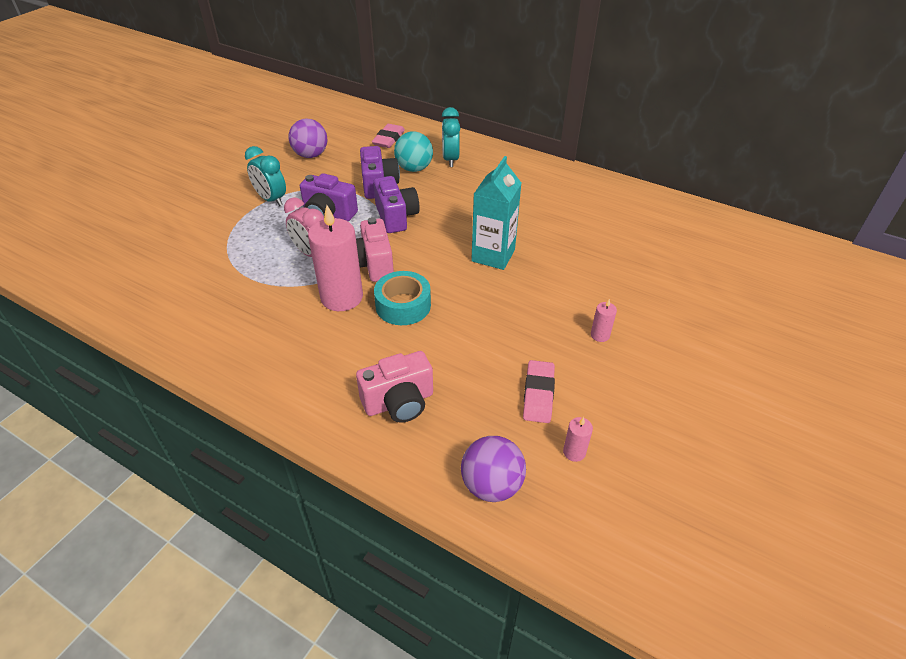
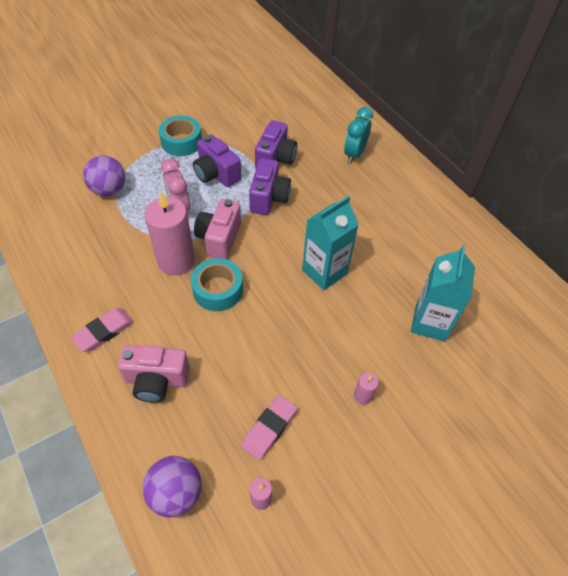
camera: 25 degrees right, 10 degrees up
(271, 199) = (181, 142): turquoise clock -> turquoise tape
(311, 155) = (239, 107): purple ball -> purple ball (109, 190)
(388, 139) = (315, 112): pink eraser -> pink eraser (104, 332)
(414, 168) = (316, 152): turquoise ball -> none
(612, 260) = (430, 323): none -> turquoise carton

